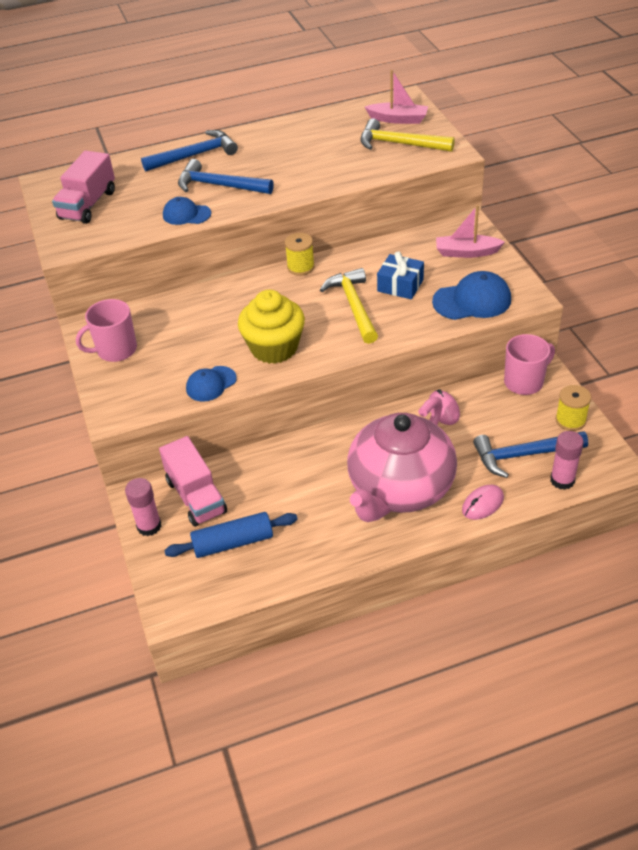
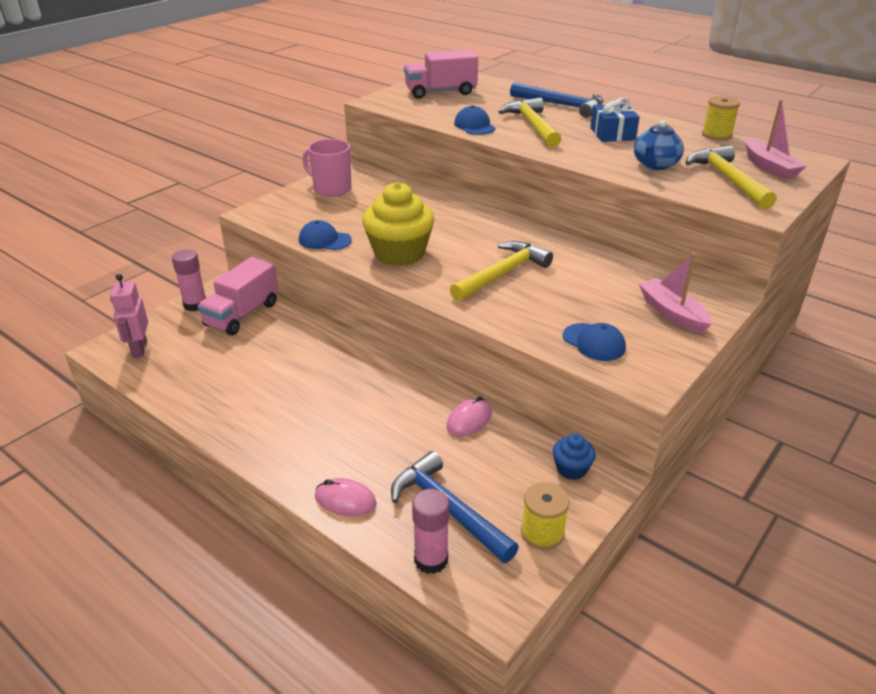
camera: 55 degrees right, 10 degrees down
(192, 584) = (139, 349): none -> pink robot
(219, 186) = (532, 125): blue hammer -> yellow hammer
(233, 542) = (198, 353): blue rolling pin -> none
(300, 267) = (527, 229): yellow spool -> yellow spool (716, 135)
(348, 162) = (655, 165): none -> blue teapot
(400, 285) = (565, 290): blue gift -> blue gift (612, 134)
(400, 489) = (328, 429): pink teapot -> none
(472, 300) = (594, 342): blue cap -> blue cap, size x0.63
(524, 382) = (571, 469): pink mug -> blue cupcake

